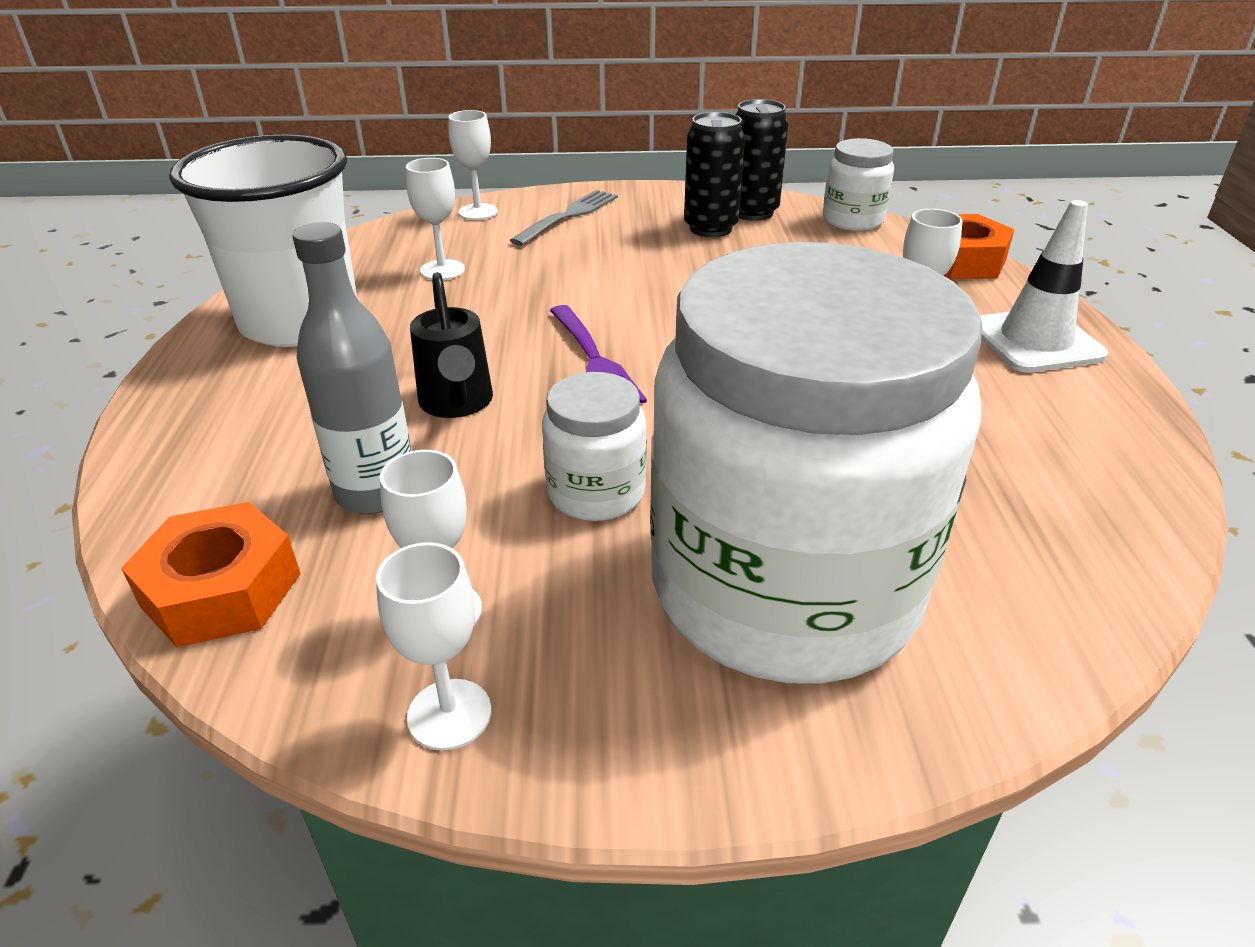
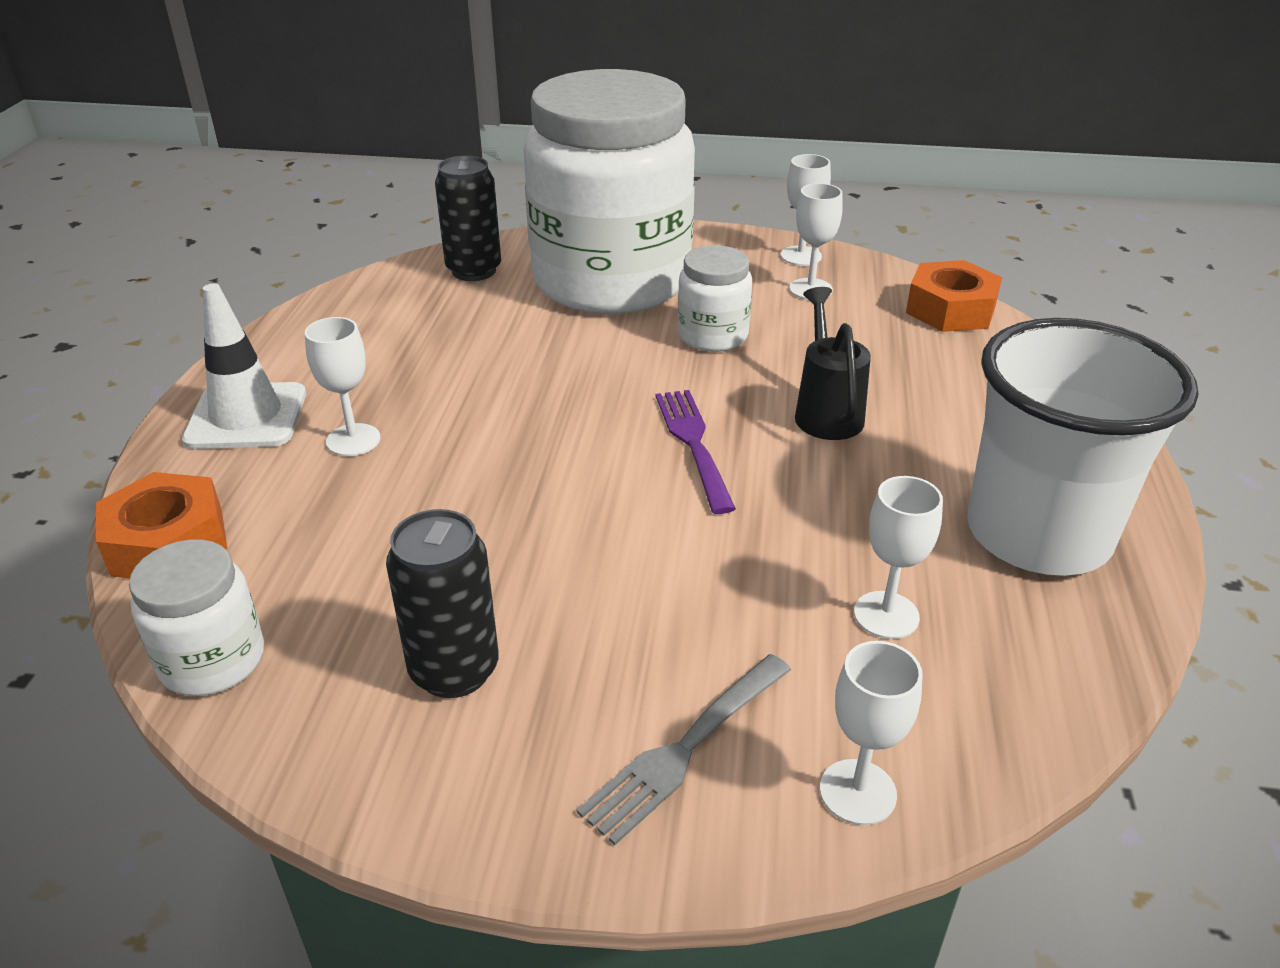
camera: 170 degrees left, 0 degrees up
(376, 492) = (874, 351): grey bottle -> none
(752, 212) = (355, 712): black can -> black can (474, 271)

